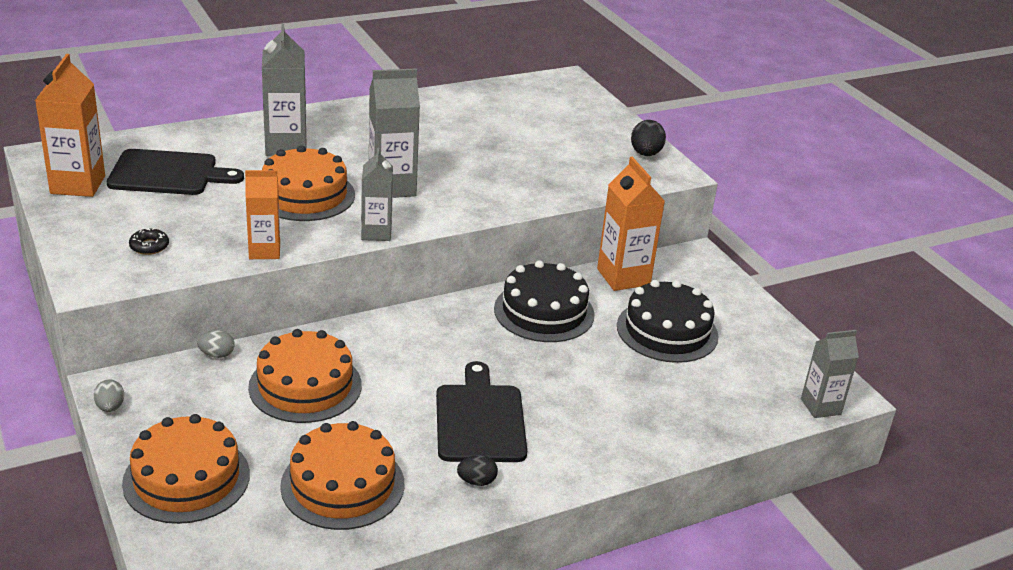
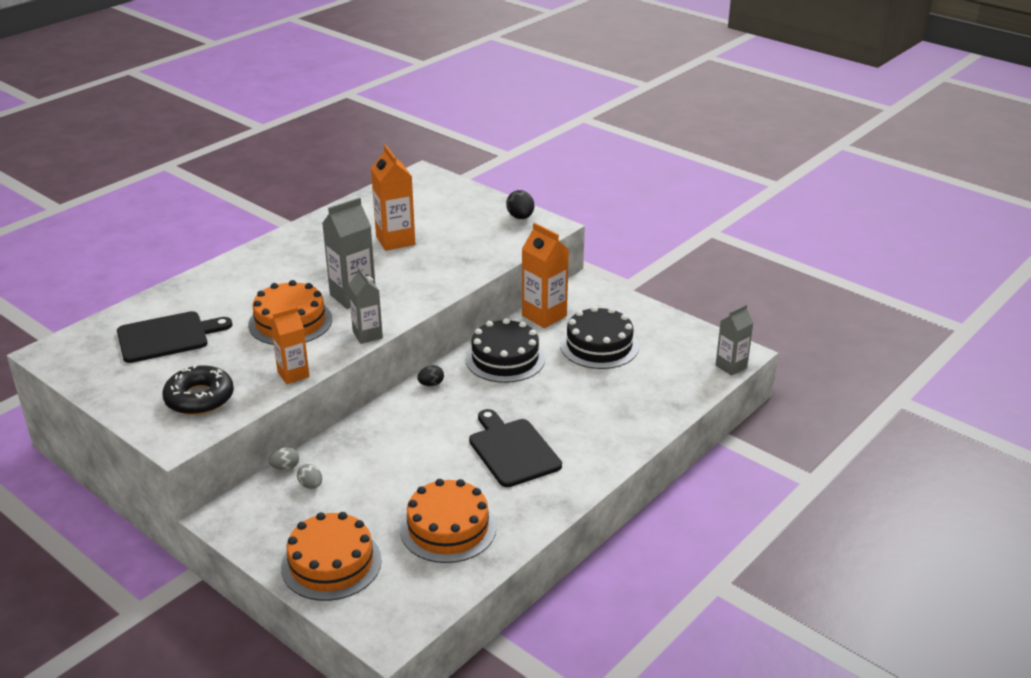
camera: 20 degrees left, 0 degrees up
(78, 185) = (99, 367): orange carton -> orange carton (395, 240)
(110, 407) = (232, 533): grey egg -> grey egg (311, 485)
(149, 246) = (199, 398): black donut -> black donut, size x2.11
(286, 146) = (245, 288): grey carton -> none
(305, 386) = (370, 468): orange cake -> none
(477, 481) = (539, 493): black egg -> black egg (431, 384)

